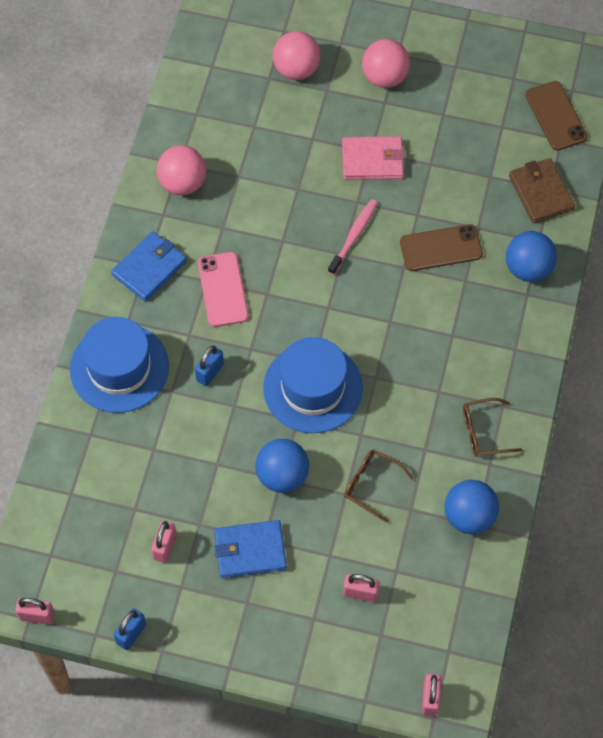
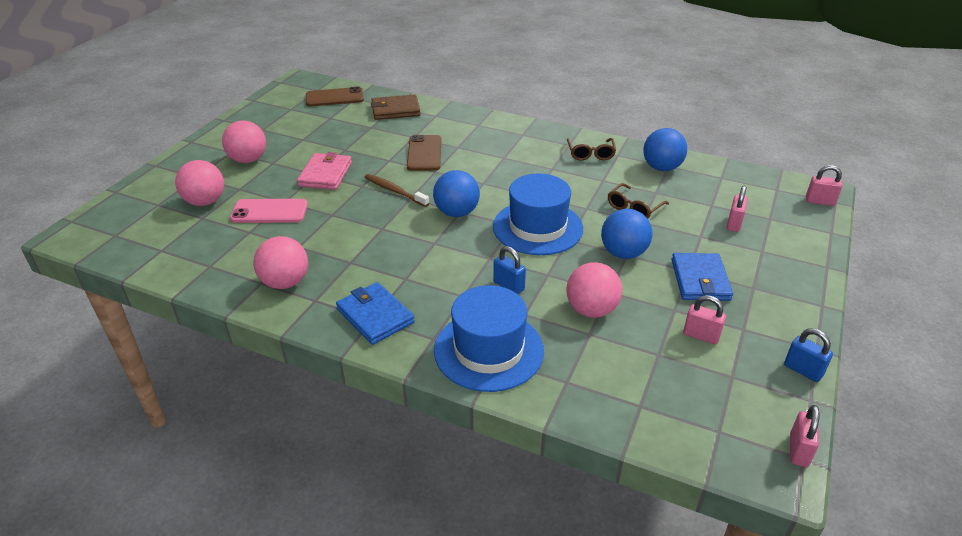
camera: 80 degrees left, 25 degrees down
(186, 449) = (591, 310): none -> pink ball
(223, 289) = (419, 268): pink phone -> pink phone (269, 212)
(354, 236) = (394, 191): pink toothbrush -> brown toothbrush
(528, 268) = (457, 122): blue ball -> blue ball (456, 212)

